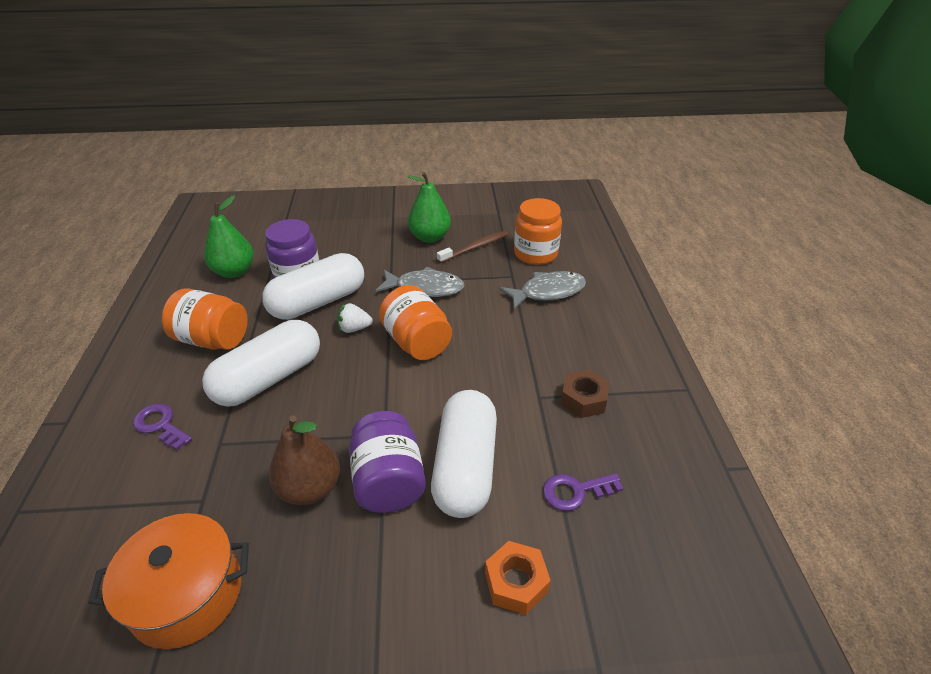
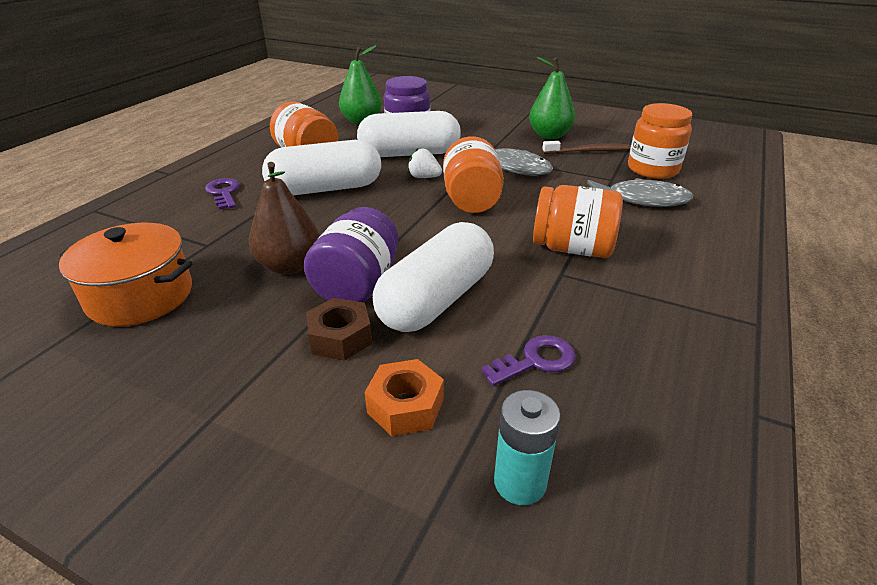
camera: 30 degrees right, 5 degrees down
(530, 366) = (572, 248): none -> orange jar
(575, 491) = (536, 360): purple key -> purple key turned 135 degrees clockwise
(583, 399) = (611, 291): brown nut -> brown nut (340, 337)
(632, 602) = (520, 482): none -> turquoise battery

